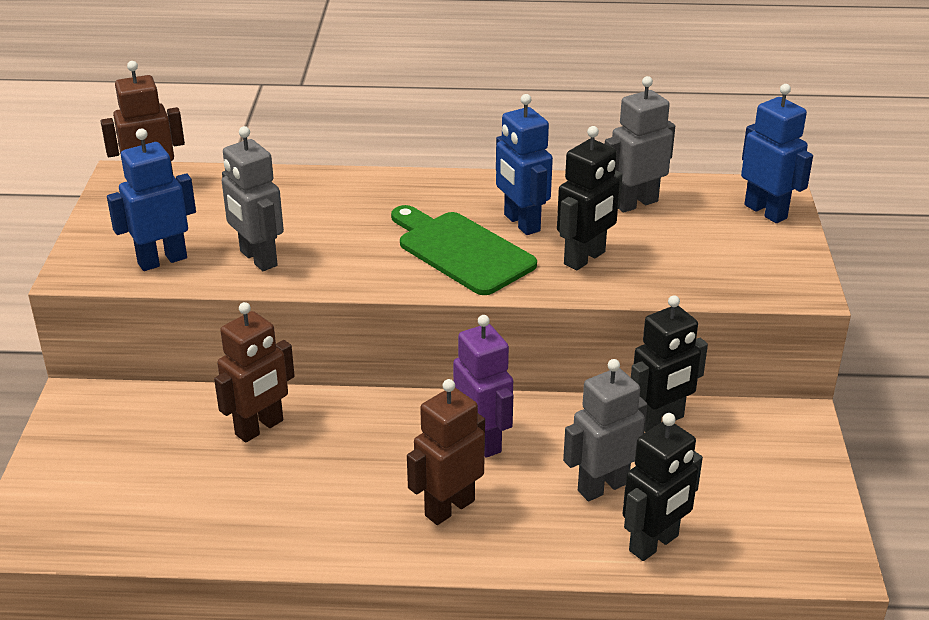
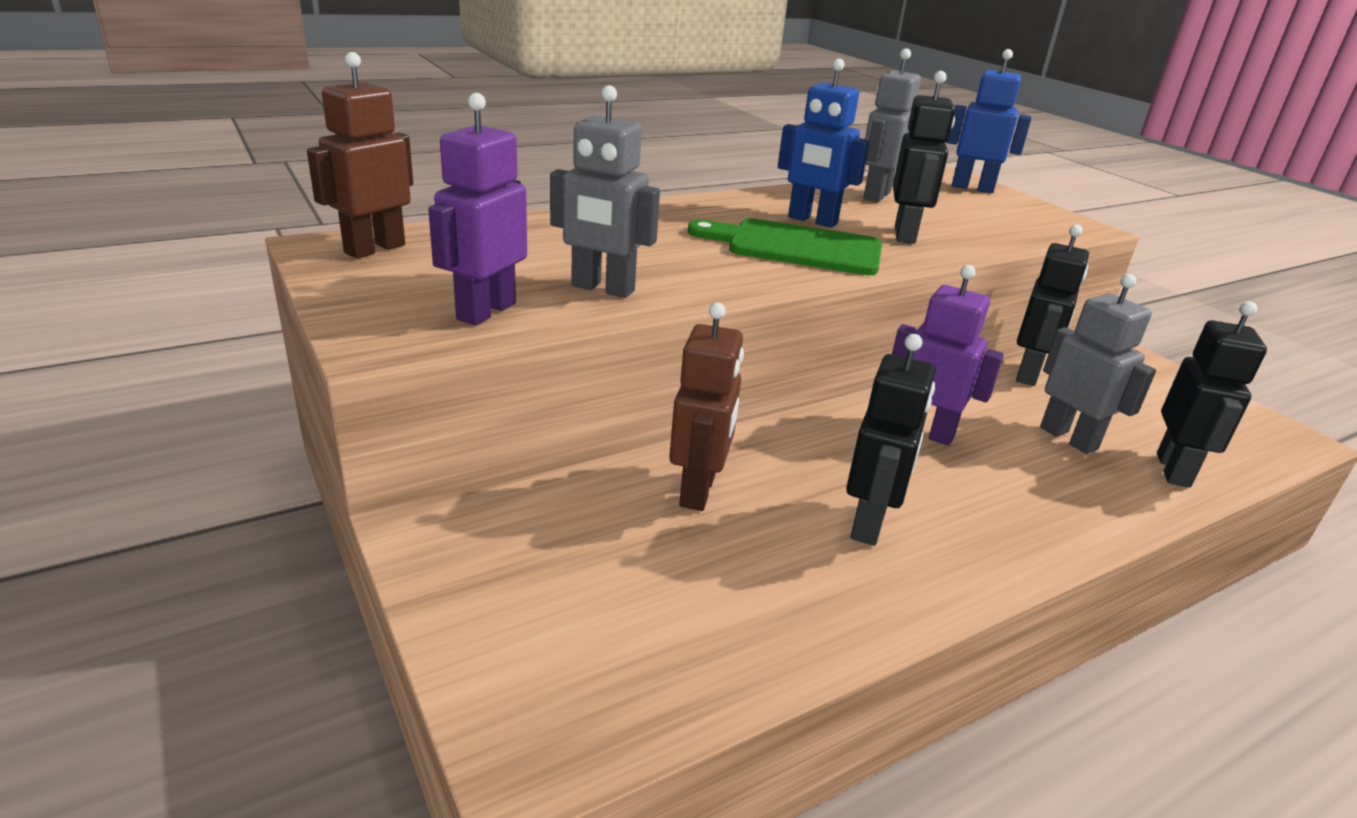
camera: 35 degrees left, 5 degrees down
(162, 260) = (485, 311): blue robot -> purple robot
(343, 491) = (869, 524): none -> black robot
(449, 508) = (984, 502): brown robot -> none
(602, 486) = (1069, 438): grey robot -> grey robot turned 120 degrees clockwise

